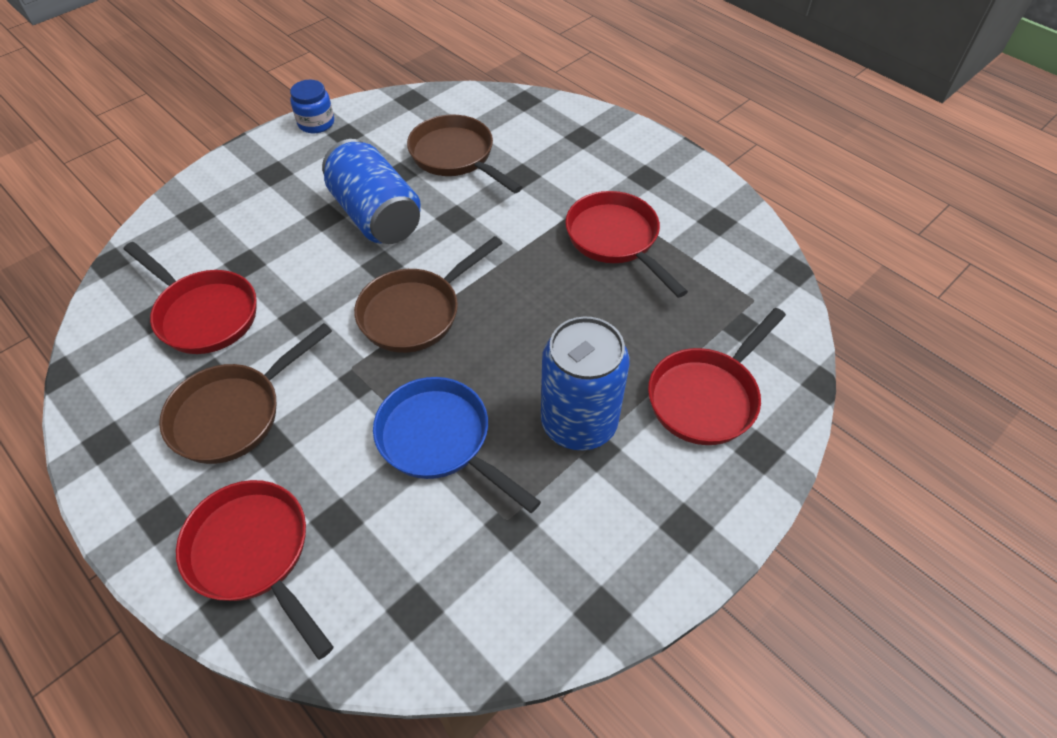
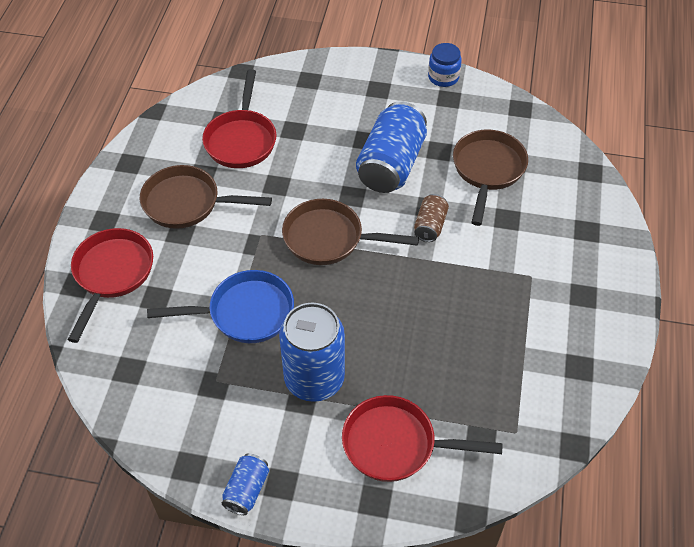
camera: 55 degrees right, 0 degrees up
(440, 440) = (244, 313): blue pan -> blue pan turned 75 degrees clockwise
(477, 229) = (430, 226): none -> brown can
(616, 240) = (496, 312): red pan -> none
(673, 566) = (247, 490): none -> blue can

